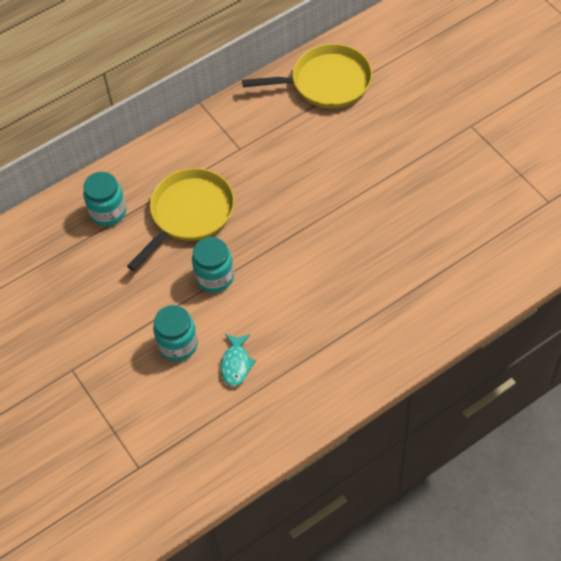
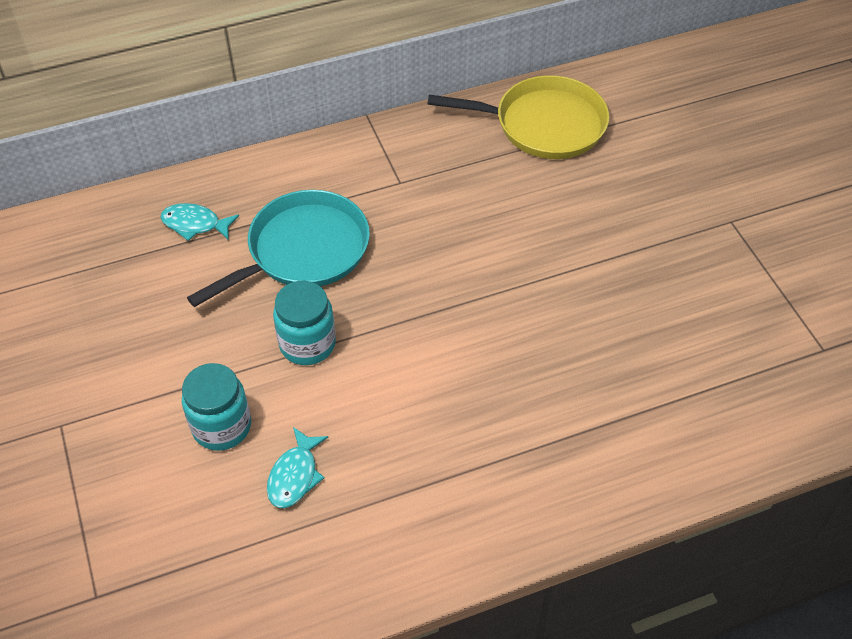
camera: 10 degrees right, 5 degrees down
(108, 212) = (195, 224): turquoise jar -> turquoise fish
(189, 213) = (303, 250): yellow pan -> turquoise pan

